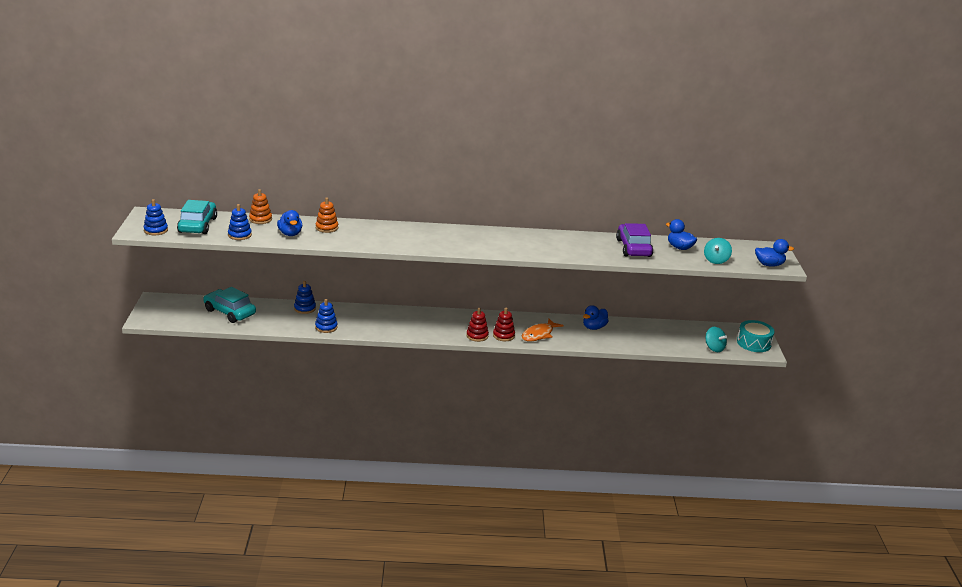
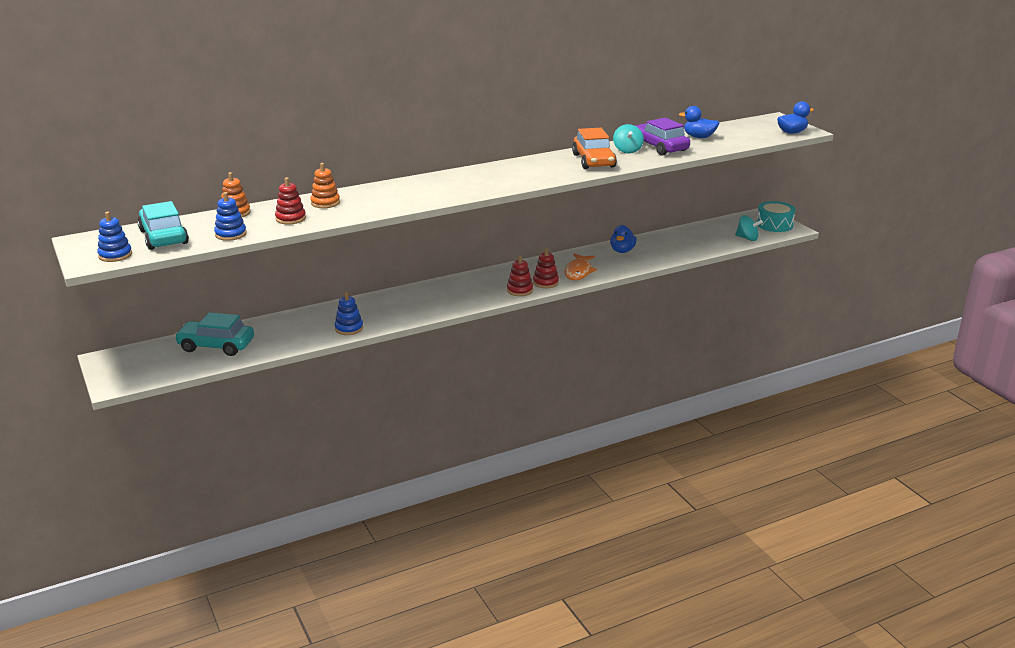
camera: 25 degrees left, 0 degrees up
(290, 234) = (290, 218): blue duck -> red stacking toy
(305, 308) = (303, 317): blue stacking toy -> none
(563, 246) = (593, 161): none -> orange car
(716, 260) = (744, 140): turquoise spinning top -> turquoise spinning top (627, 150)

